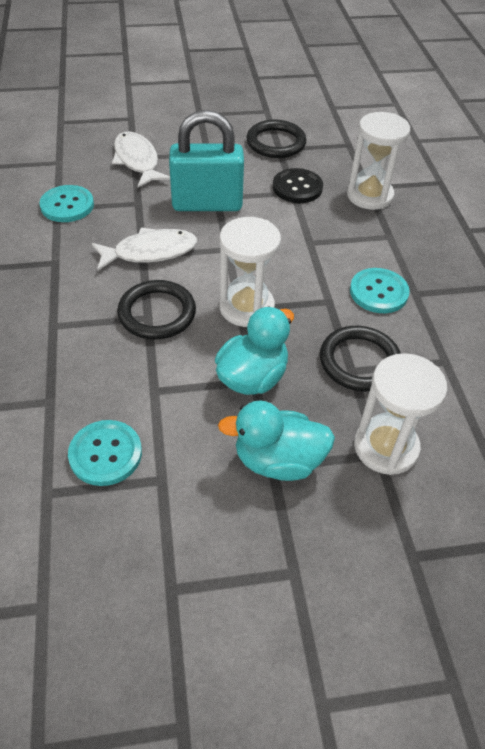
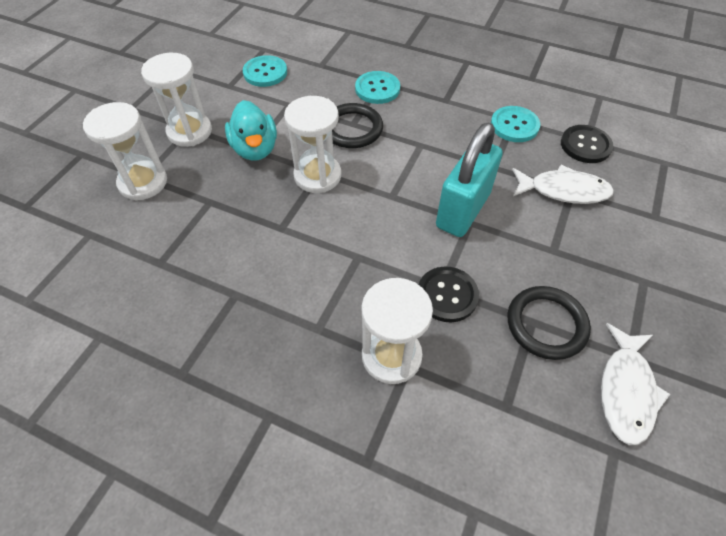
camera: 125 degrees right, 5 degrees up
(67, 161) = (585, 145): none -> black button
(150, 252) = (421, 150): white fish -> white fish (626, 390)
(278, 460) = (189, 131): turquoise duck -> white hourglass
(359, 361) = (211, 210): black ring -> none
(378, 292) = (260, 267): turquoise button -> turquoise button (377, 89)

